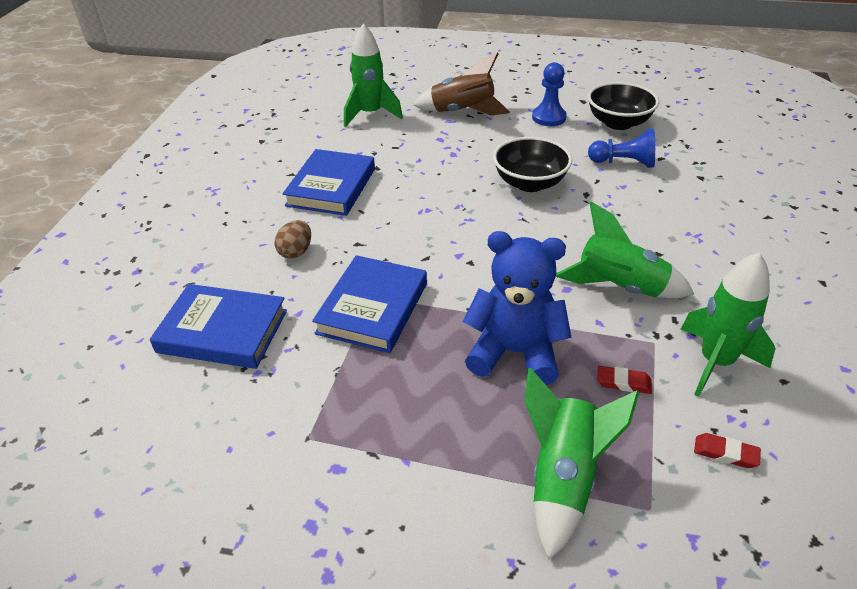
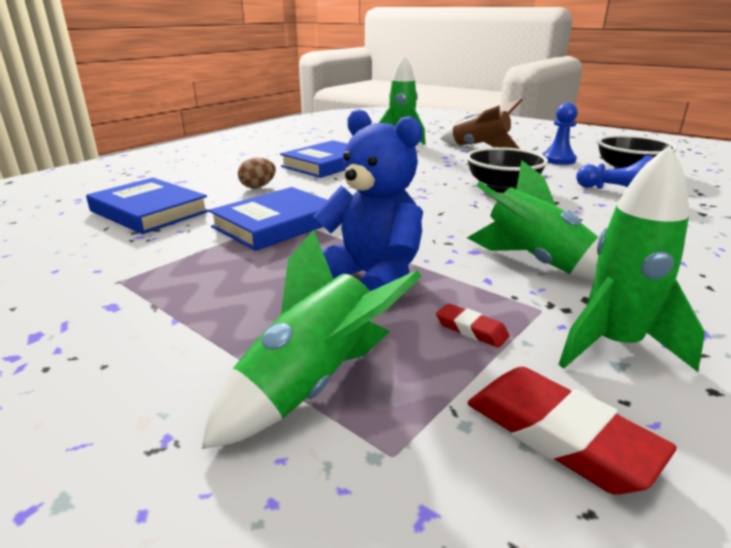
camera: 25 degrees right, 15 degrees down
(725, 453) = (559, 435): red eraser -> red eraser, size x1.94

